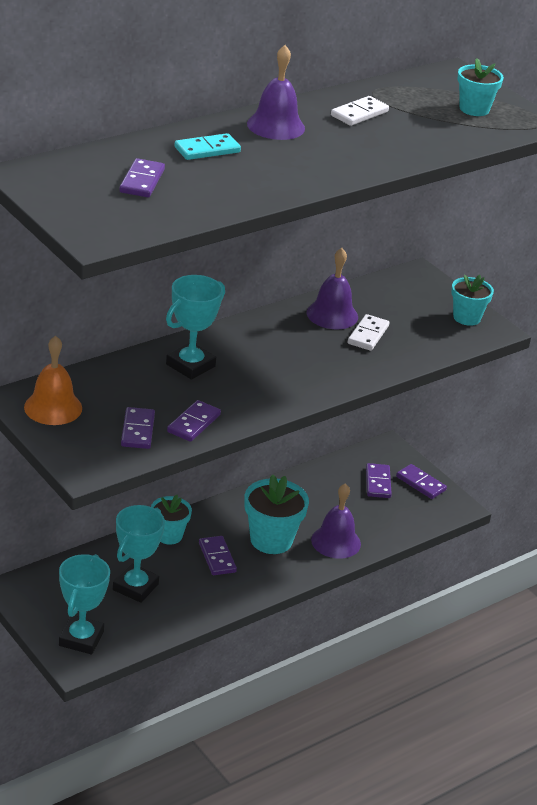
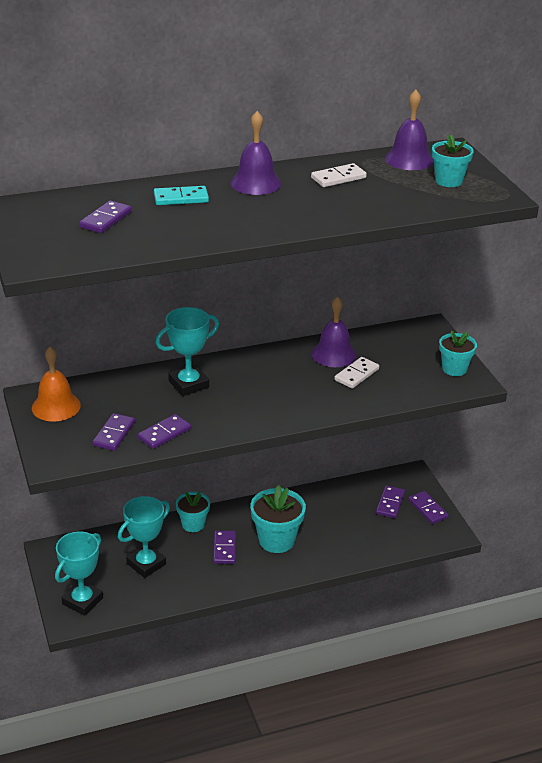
camera: 20 degrees right, 0 degrees up
(336, 542) = (331, 549): purple bell -> purple bell (409, 159)

